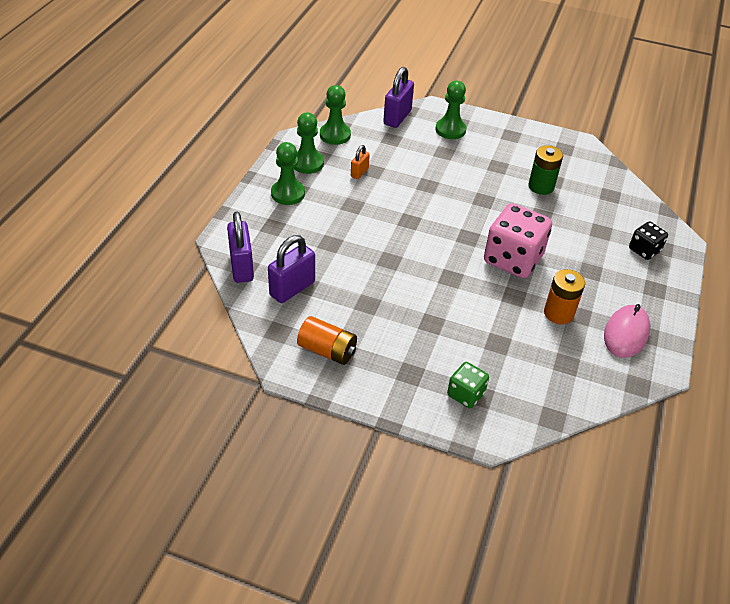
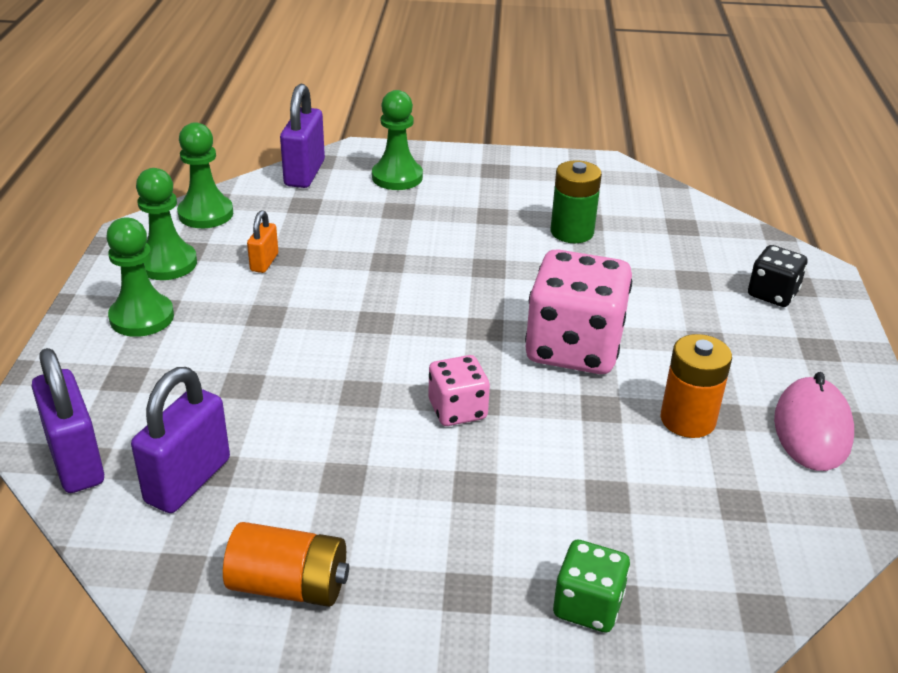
camera: 15 degrees left, 10 degrees down
(436, 281) = (457, 410): none -> pink dice

